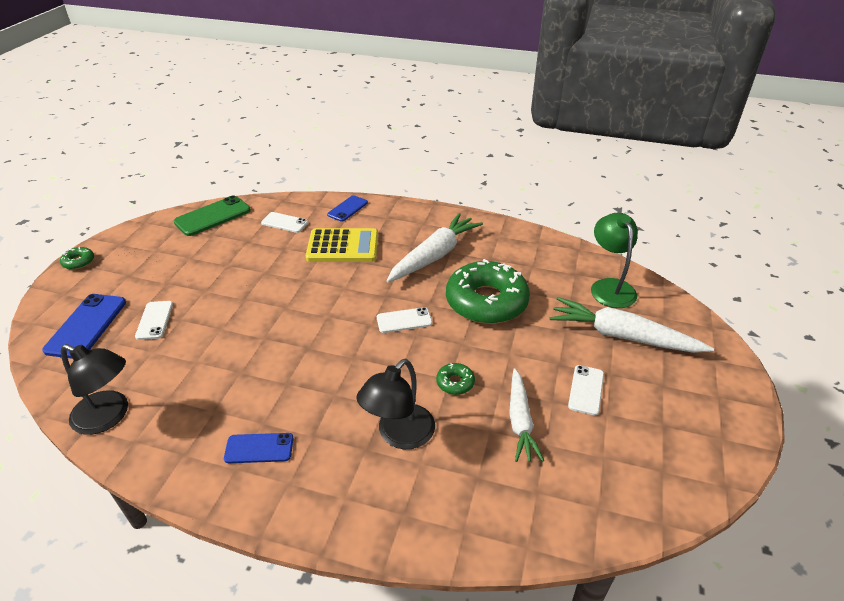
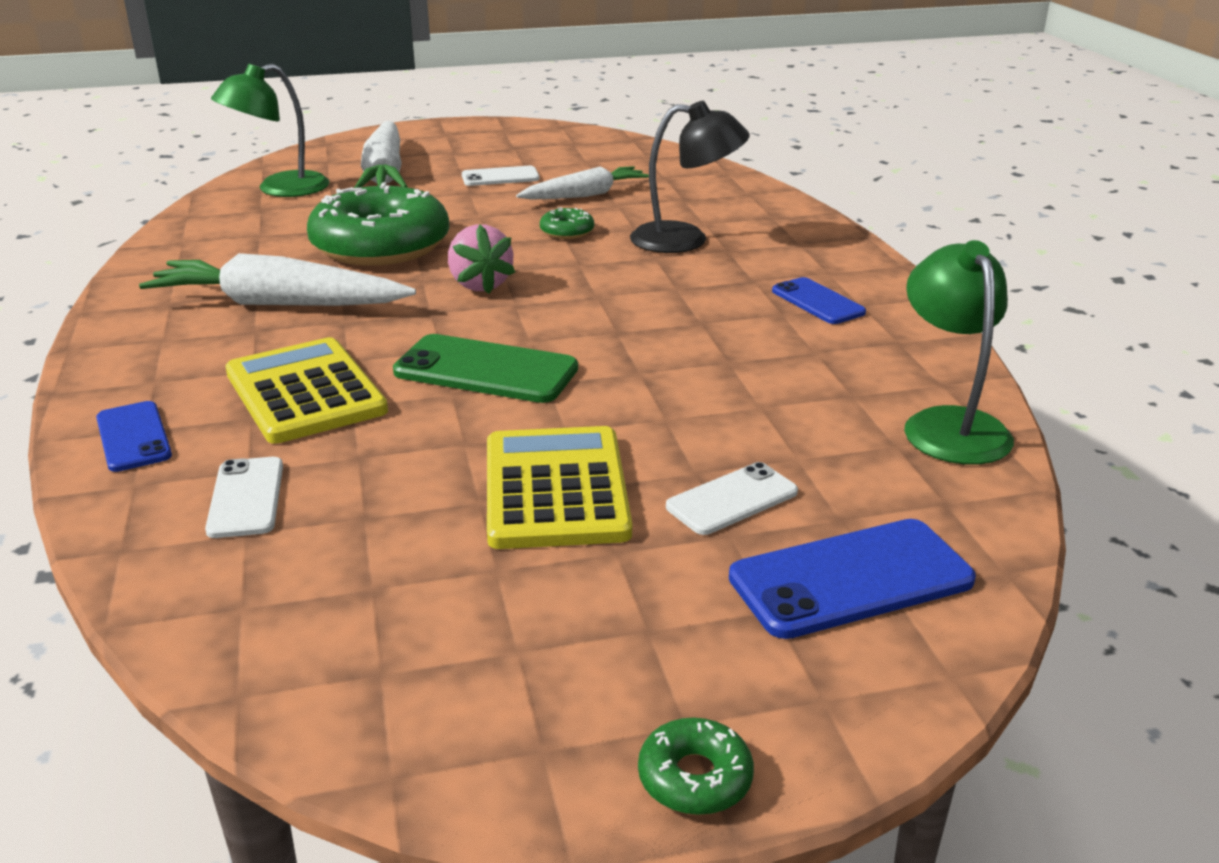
camera: 120 degrees left, 10 degrees down
(109, 417) = (949, 424): black lamp -> green lamp
(213, 216) = (275, 636): green phone -> green phone (486, 370)
(213, 282) = (556, 489): none -> yellow calculator
(347, 209) = (133, 437): blue phone -> blue phone turned 60 degrees clockwise
(404, 320) = (480, 285): white phone -> pink strawberry

